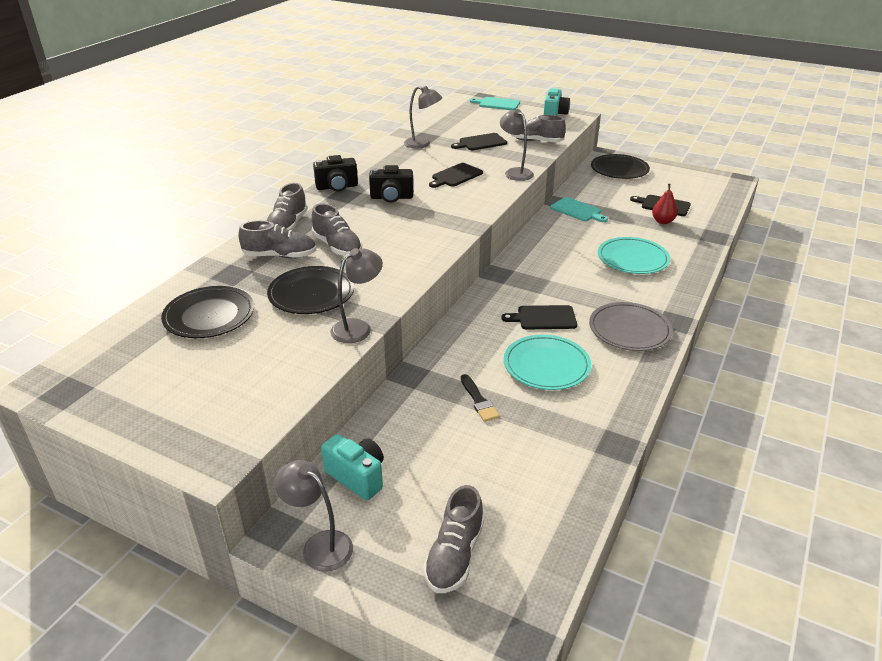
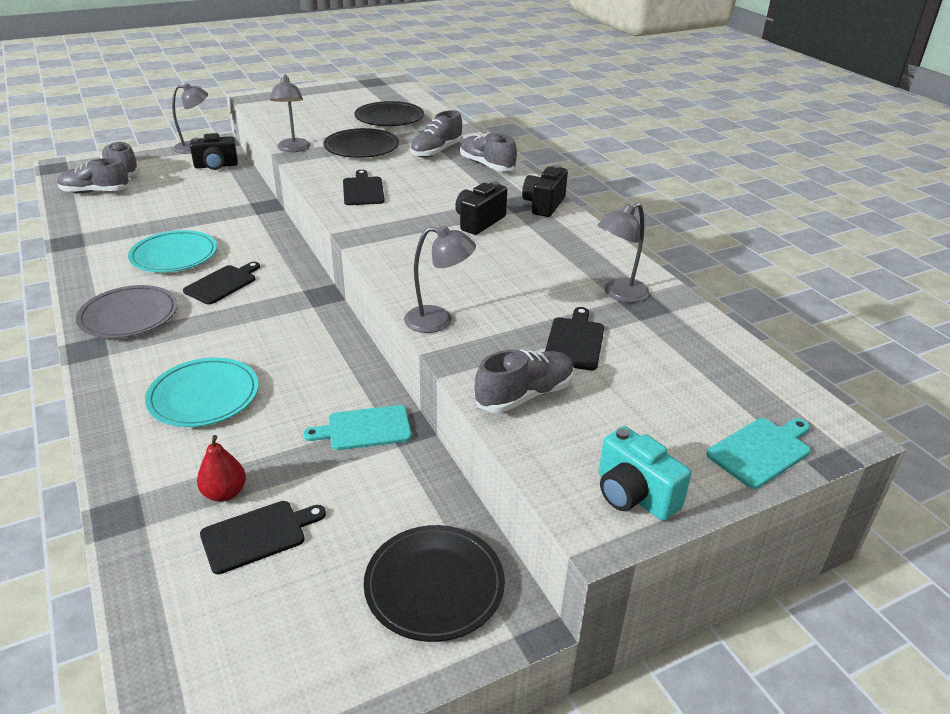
camera: 125 degrees right, 0 degrees up
(337, 247) = (417, 172): grey shoe -> grey shoe (95, 192)
(357, 477) = (216, 166): turquoise camera -> black camera
(455, 176) = (484, 276): black cutting board -> black cutting board (363, 190)
(479, 400) = (196, 217): black brush -> none

